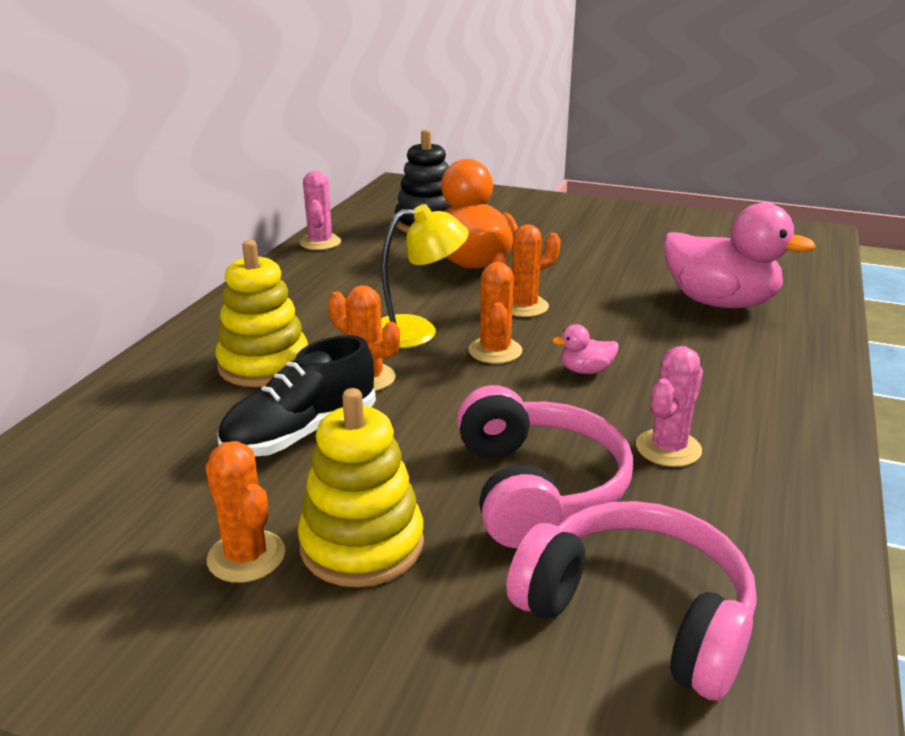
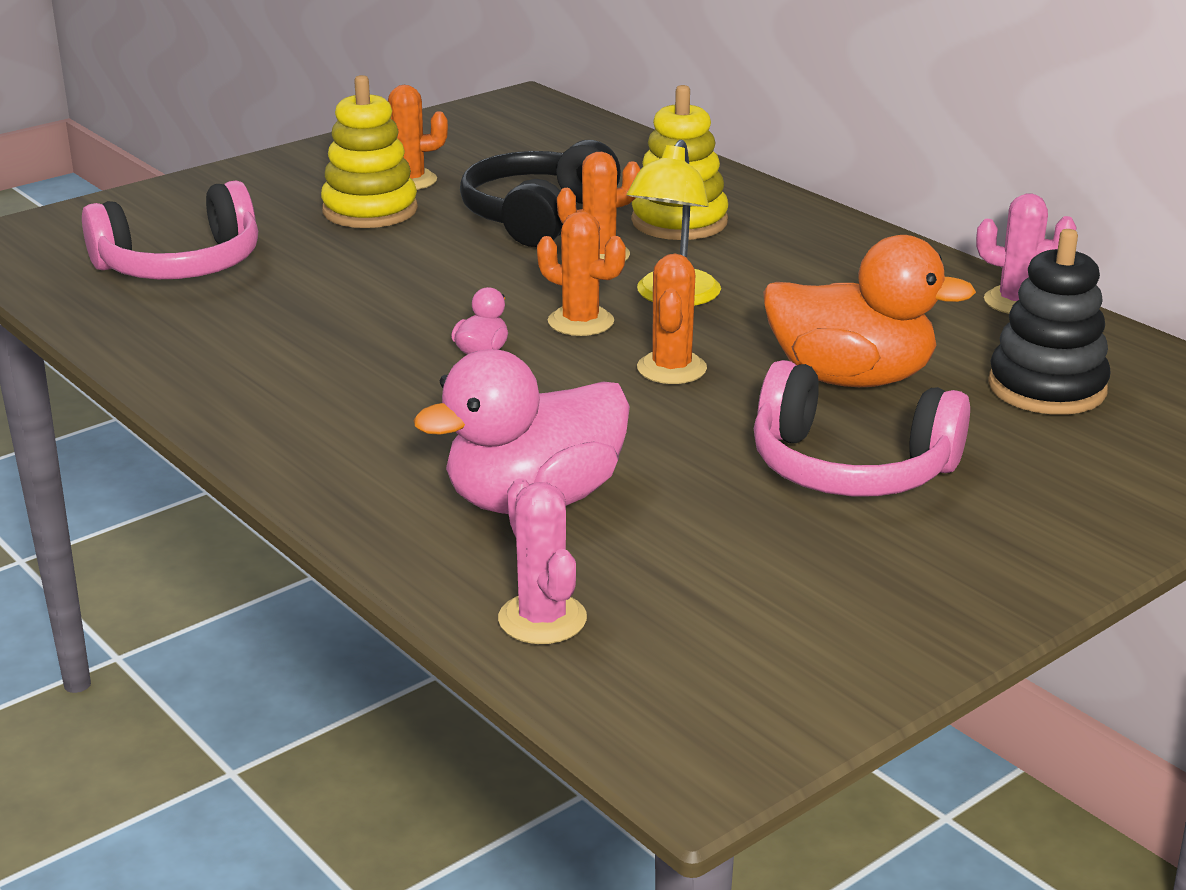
camera: 120 degrees right, 0 degrees up
(301, 433) = (537, 216): black shoe -> black headphones
(537, 488) = (341, 275): pink headphones -> pink headphones (850, 468)
(668, 448) = (309, 340): pink cactus -> pink cactus (542, 619)

